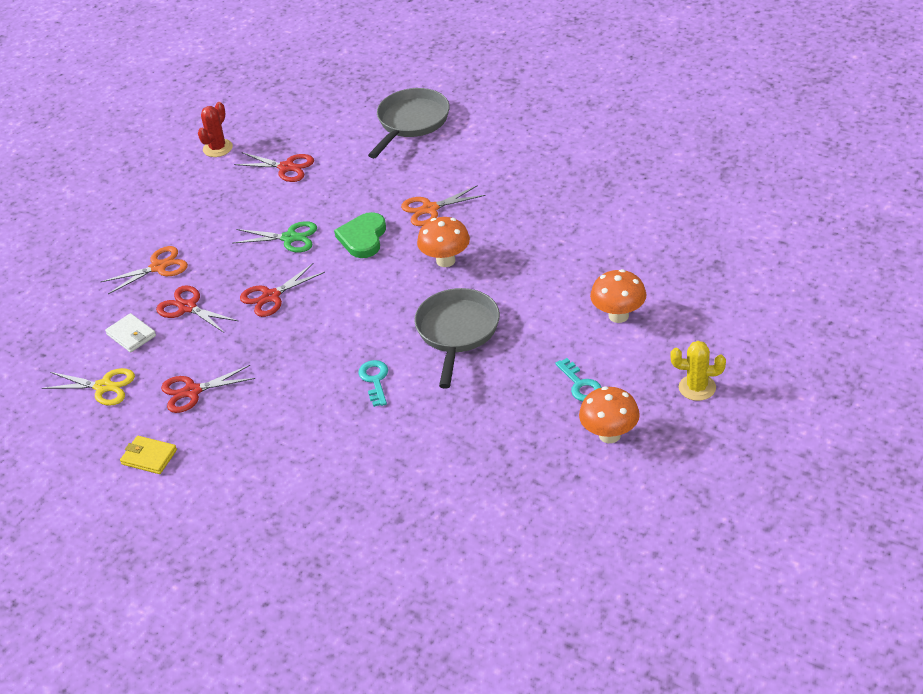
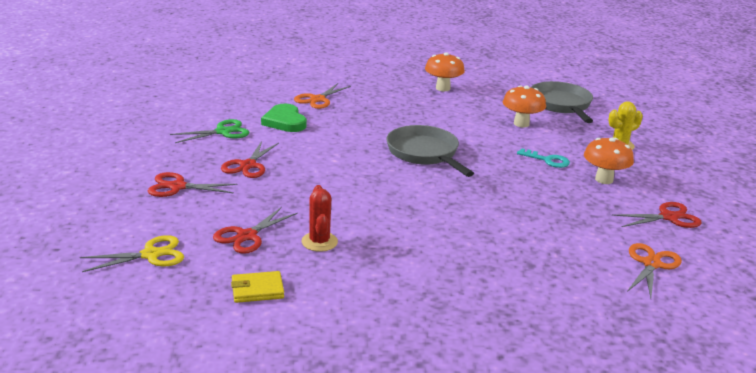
camera: 40 degrees left, 15 degrees down
(131, 335) = (140, 215): white wallet -> none
(158, 267) = (119, 169): orange scissors -> orange scissors (651, 264)
(217, 148) = (96, 97): red cactus -> red cactus (319, 242)
(286, 167) = (172, 97): red scissors -> red scissors (669, 217)
(375, 380) = (399, 192): turquoise key -> none
(411, 122) = (247, 63): grey pan -> grey pan (561, 105)
(445, 260) = (365, 121): orange mushroom -> orange mushroom (443, 88)

